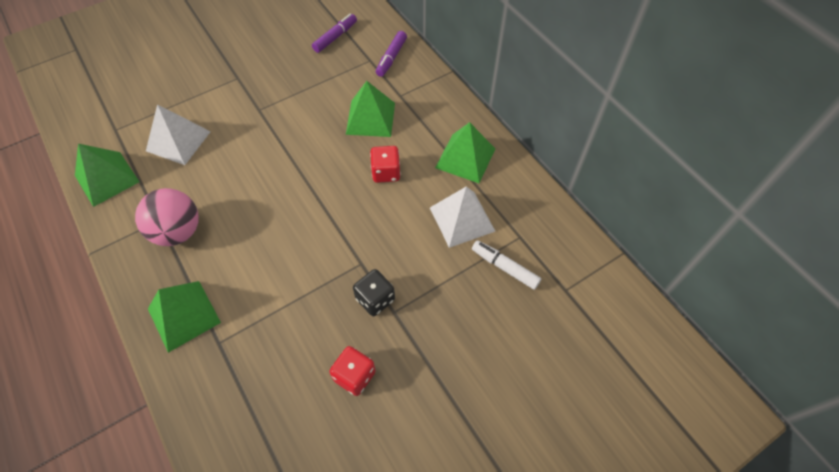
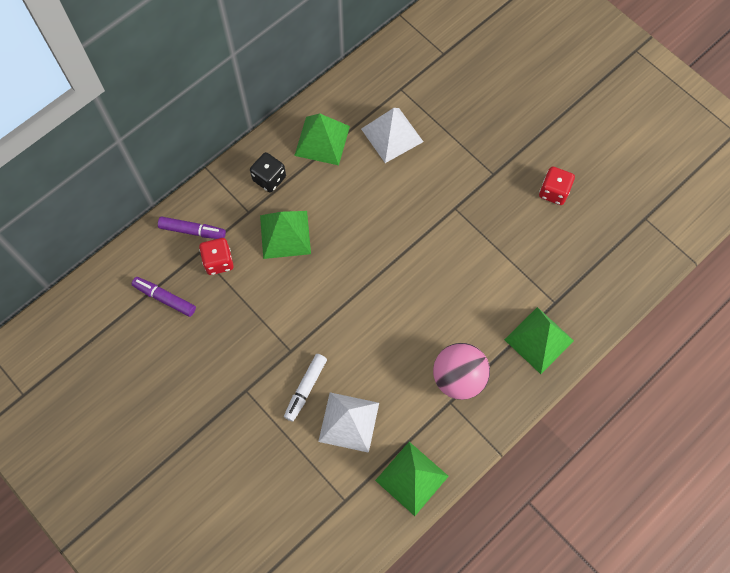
camera: 100 degrees left, 10 degrees up
(375, 299) = (486, 190): black dice -> black dice (269, 178)
(386, 172) = (352, 206): red dice -> red dice (218, 261)
(504, 267) = (433, 98): white marker -> white marker (305, 388)

